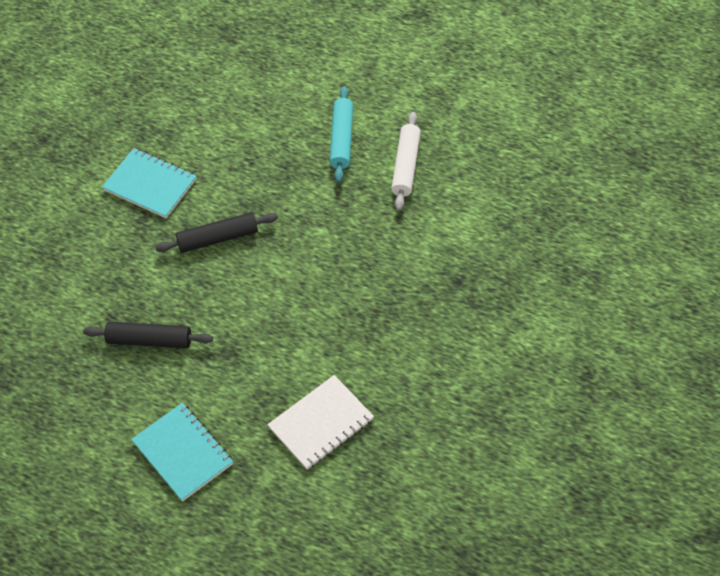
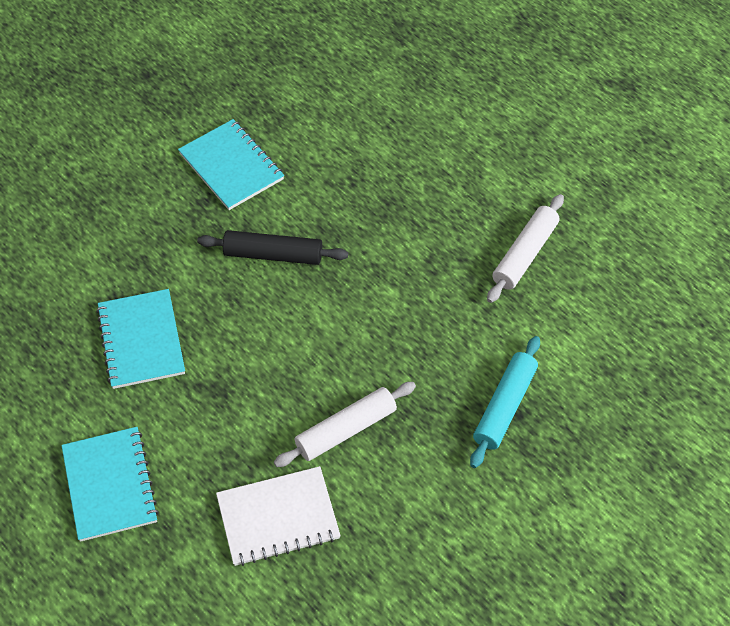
camera: 20 degrees right, 0 degrees up
(150, 340) = (141, 340): black rolling pin -> turquoise notebook
(339, 342) = (346, 430): none -> white rolling pin
(342, 139) = (466, 195): turquoise rolling pin -> turquoise rolling pin (504, 406)

